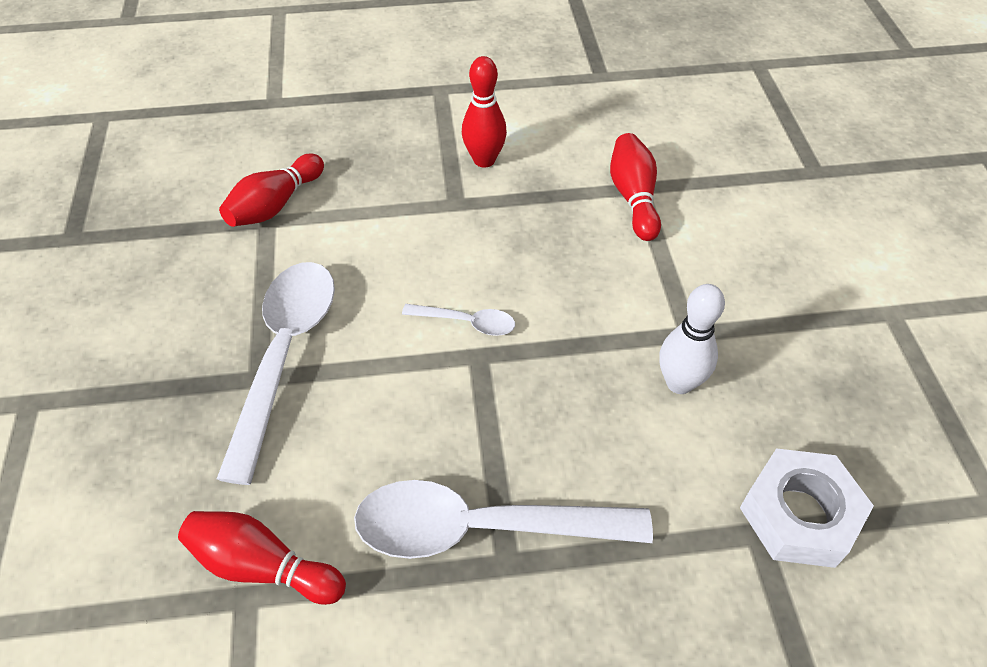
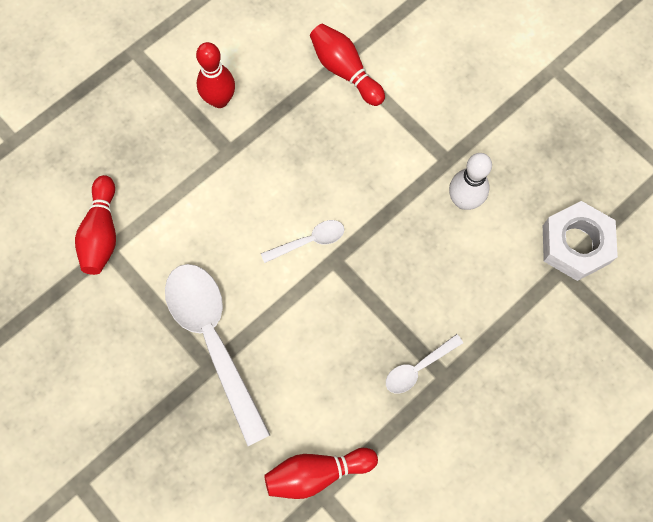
camera: 35 degrees left, 20 degrees up
(482, 528) = (418, 367): white spoon -> white spoon, size x0.47

